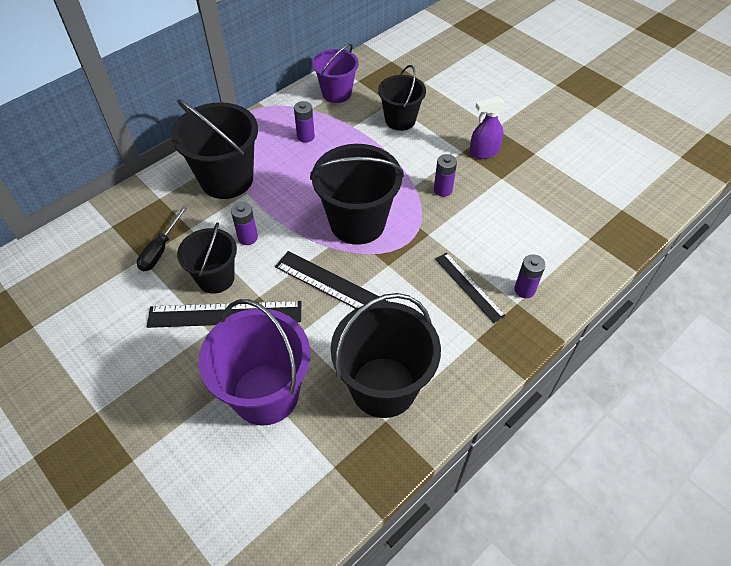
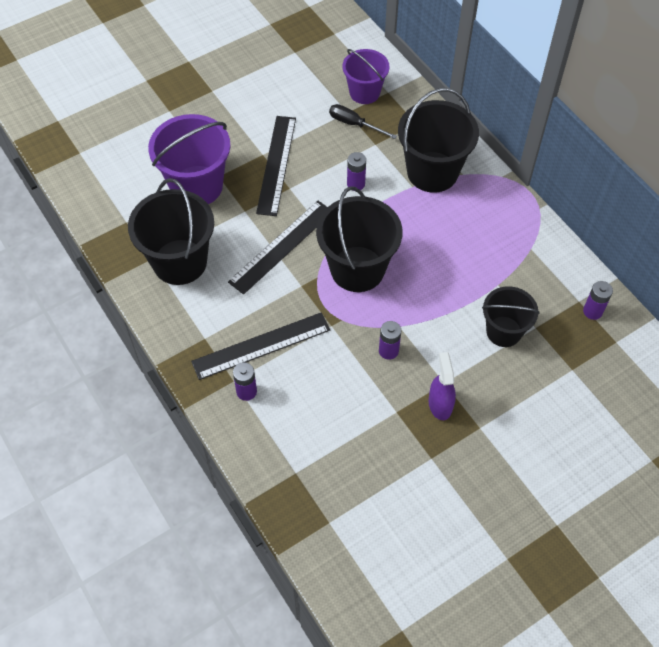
camera: 100 degrees right, 5 degrees up
(216, 278) = (315, 160): black bucket -> none
(305, 136) = (486, 240): purple battery -> purple battery (592, 311)
(336, 93) = (556, 276): purple bucket -> purple bucket (364, 92)
(469, 287) = (261, 345): black ruler -> black ruler, size x1.58

